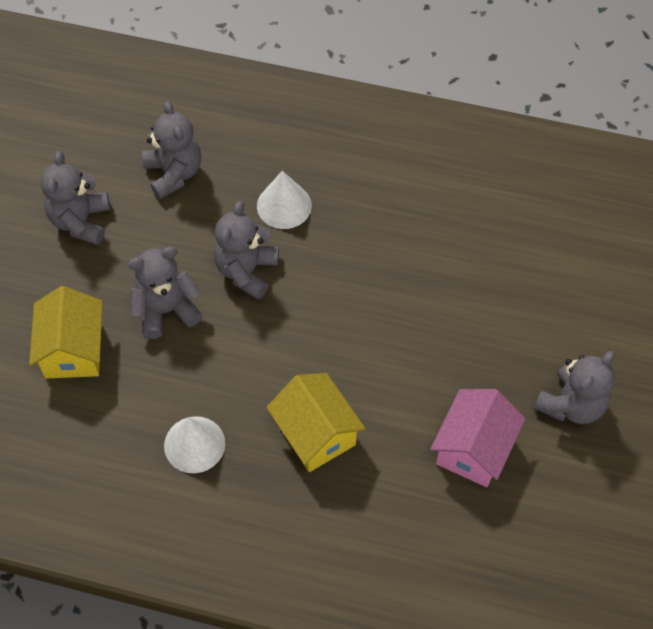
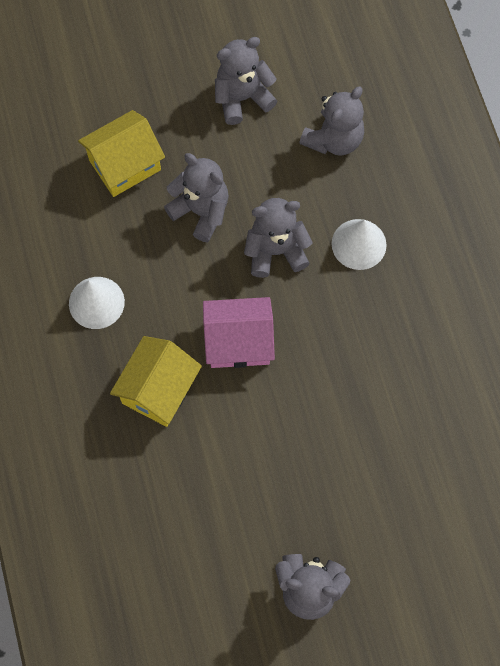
camera: 60 degrees right, 10 degrees up
(473, 449) = (217, 525): pink house -> pink house (238, 342)

